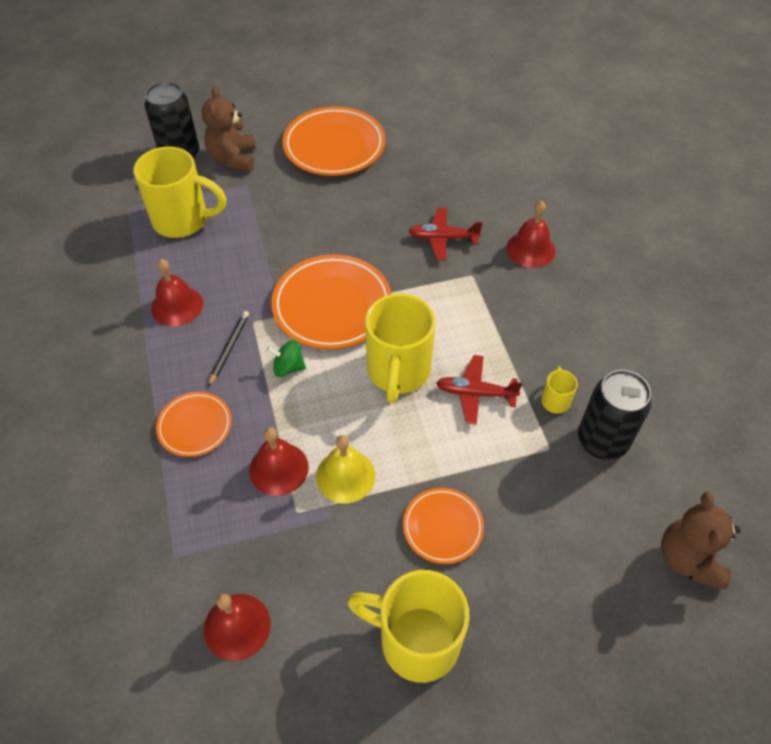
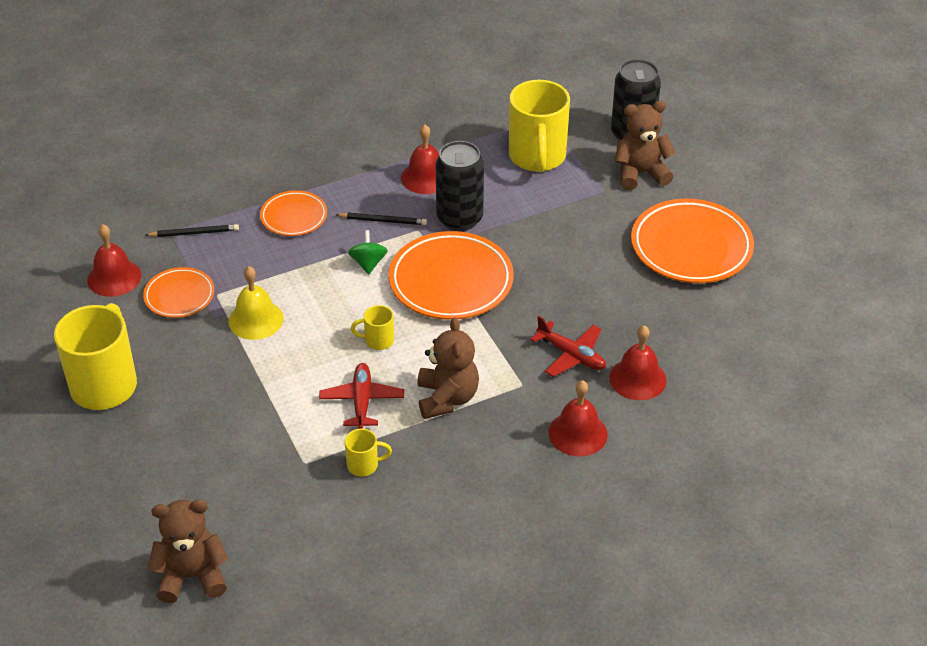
camera: 80 degrees right, 10 degrees down
(186, 530) = (194, 233): none -> black pencil
(278, 468) = (258, 276): red bell -> red bell (637, 378)
(398, 372) = (378, 340): yellow mug -> yellow mug, size x0.44
(443, 238) = (571, 355): red plane -> red plane turned 135 degrees clockwise
(443, 527) = (210, 391): orange plate -> orange plate (179, 296)
(480, 329) = (447, 398): none -> brown teddy bear
(602, 441) = (319, 505): black can -> black can (459, 219)

